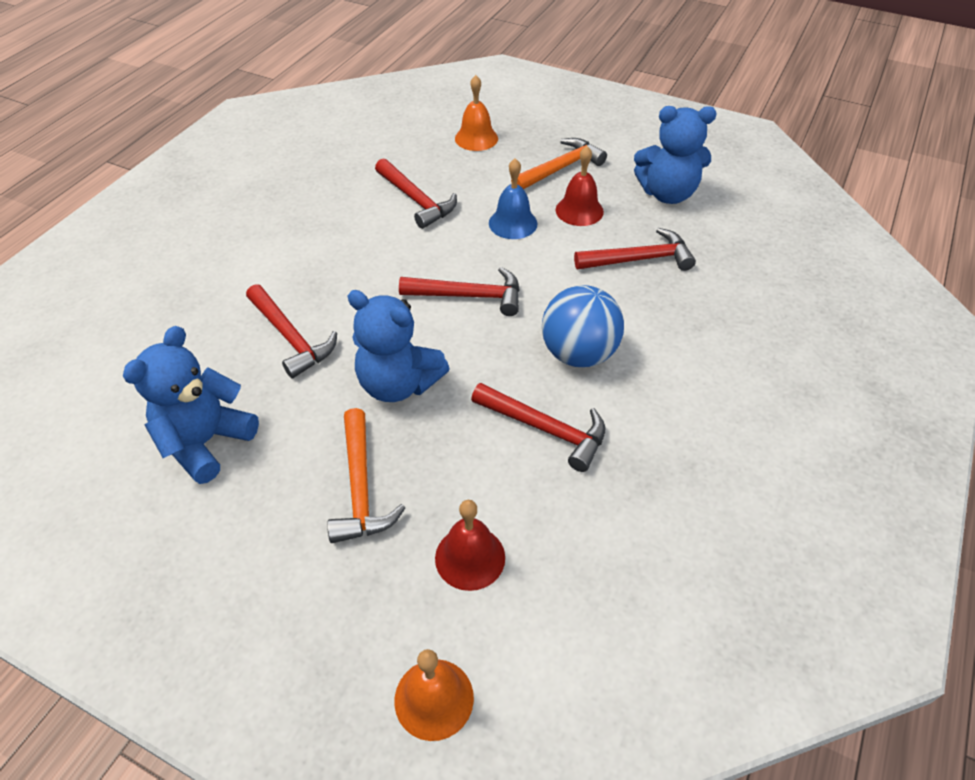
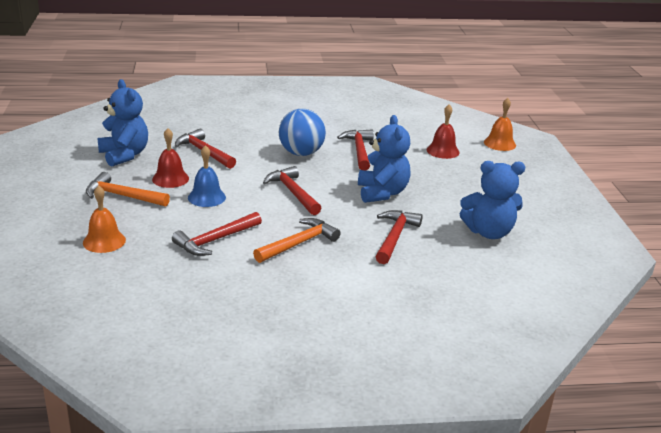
camera: 125 degrees left, 20 degrees down
(360, 488) = (449, 183): orange hammer -> orange hammer (299, 243)
(416, 200) = (215, 240): red hammer -> red hammer turned 150 degrees counterclockwise

